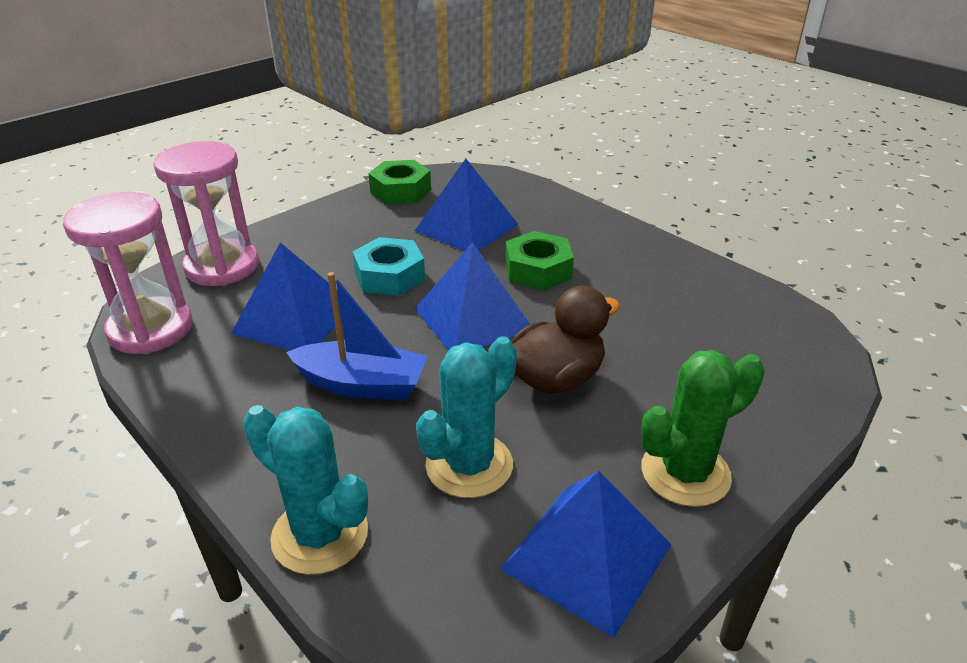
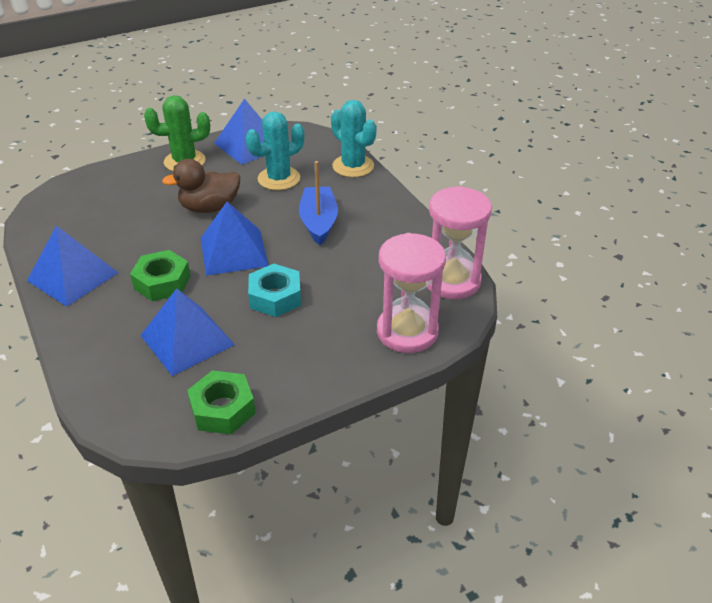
camera: 165 degrees left, 5 degrees up
(294, 318) = (353, 272): blue pyramid -> blue pyramid (73, 276)
(362, 384) = (318, 222): blue boat -> blue boat turned 60 degrees clockwise

